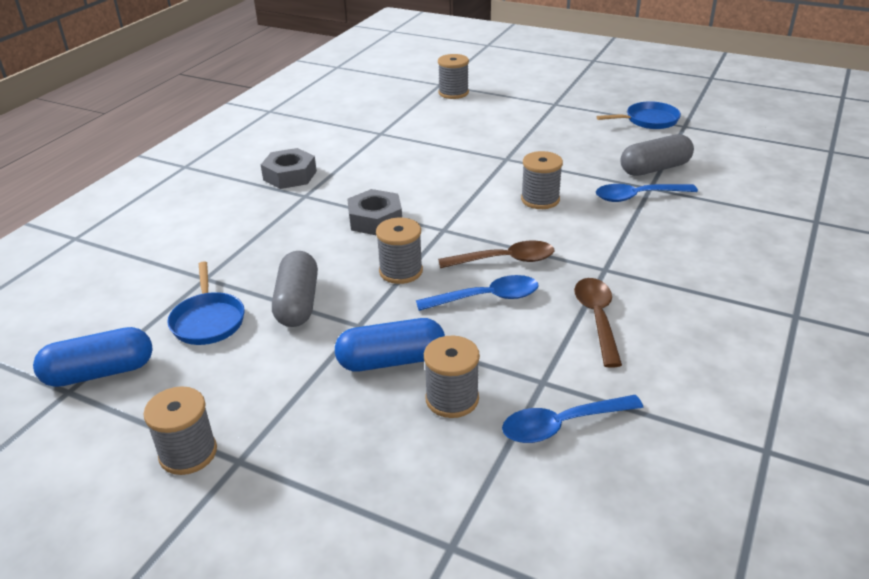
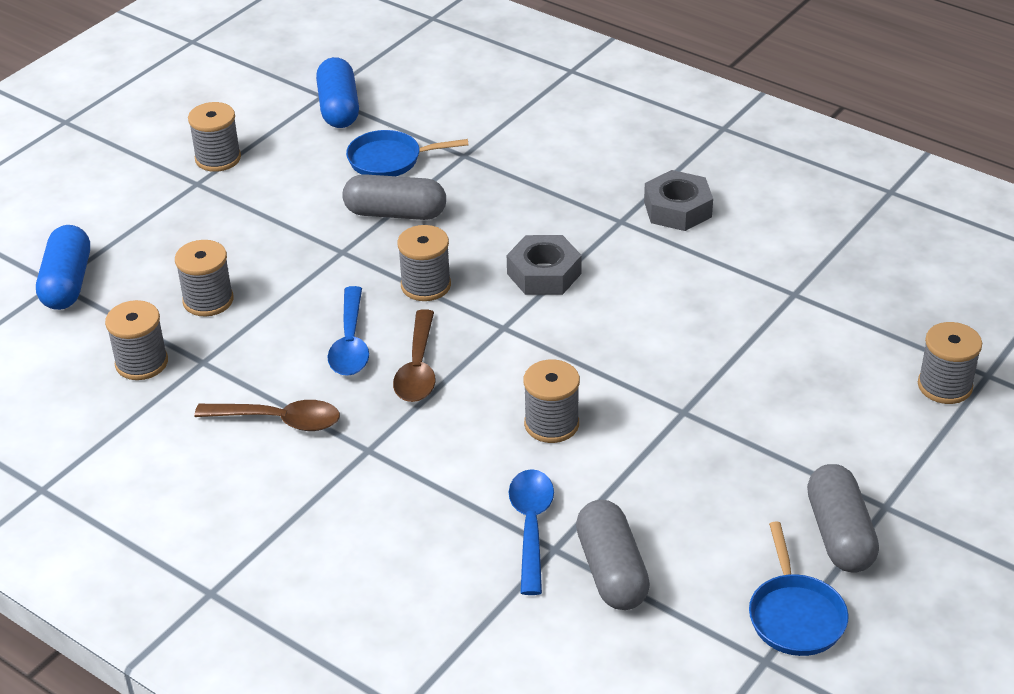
camera: 100 degrees right, 5 degrees up
(391, 361) = (278, 268): blue capsule -> blue capsule (67, 283)
(562, 425) = (141, 363): blue spoon -> grey spool
(583, 113) = (839, 534): none -> grey capsule

